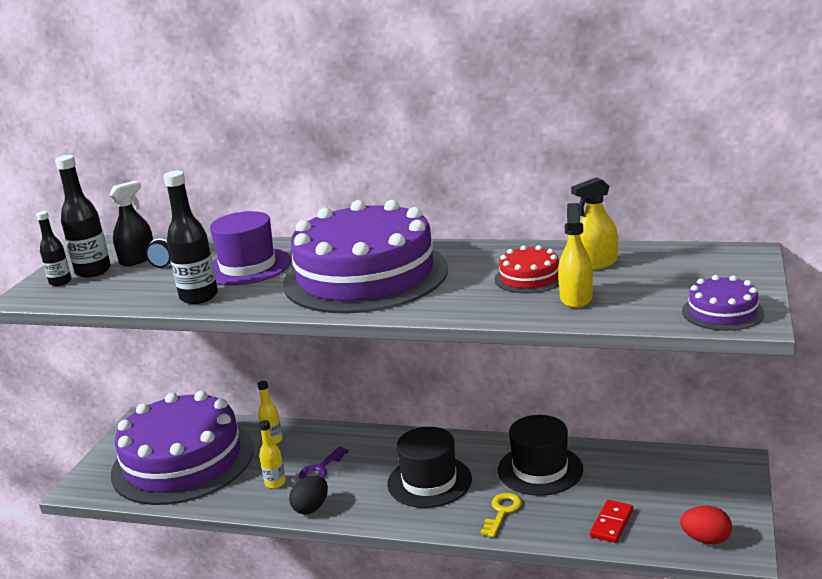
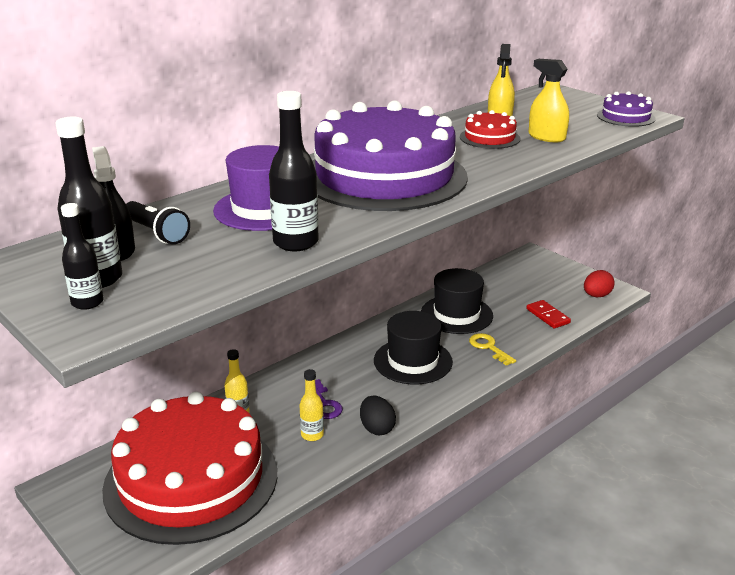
camera: 60 degrees left, 5 degrees up
(183, 461) = (191, 479): purple cake -> red cake

